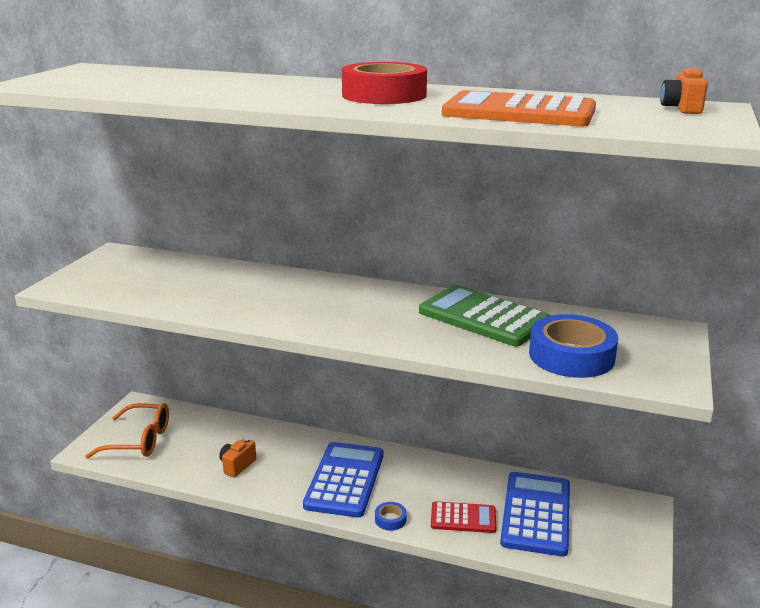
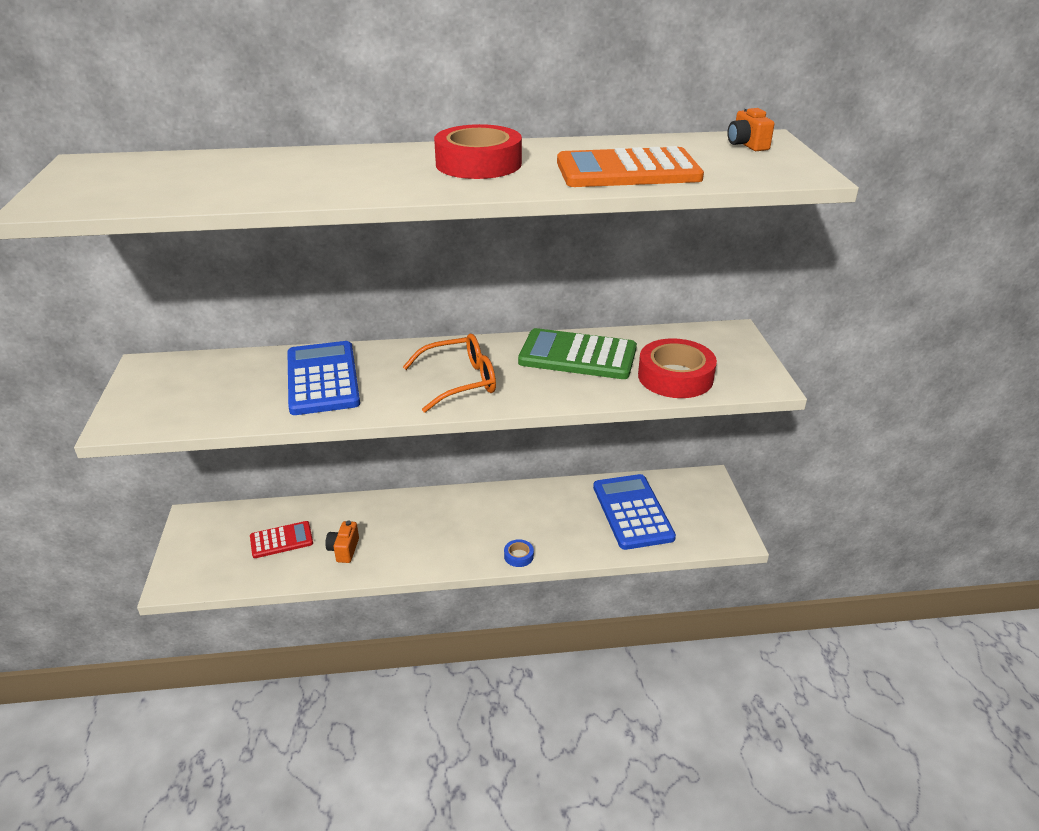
camera: 25 degrees left, 10 degrees up
(138, 440) = (222, 555): orange glasses -> orange glasses (459, 382)
(345, 480) = (455, 532): blue calculator -> blue calculator (323, 379)
(463, 518) = (578, 535): red calculator -> red calculator (281, 540)
(571, 356) = (675, 377): blue tape -> red tape

